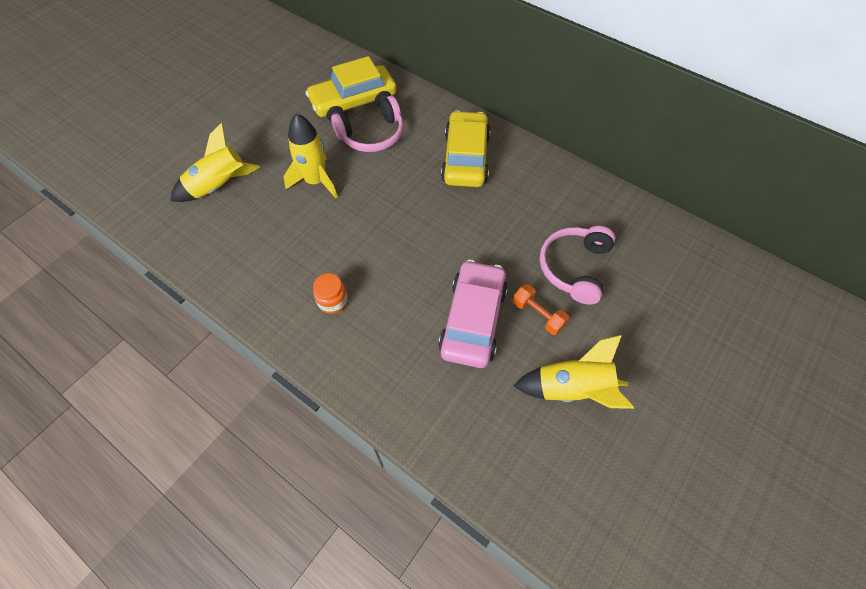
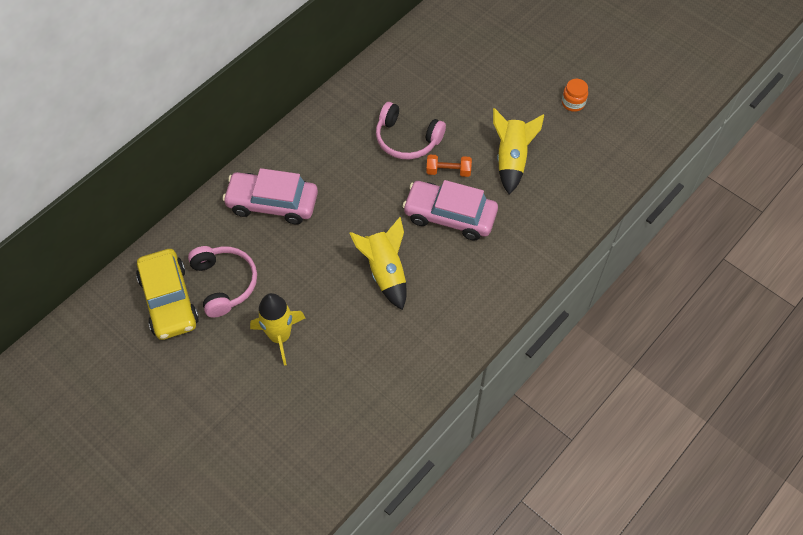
camera: 85 degrees left, 0 degrees up
(220, 187) = (273, 430): yellow rocket -> yellow rocket (385, 272)
(332, 301) = (423, 320): orange jar -> orange jar (573, 103)
(465, 158) = (272, 203): yellow car -> pink car
(538, 314) = (448, 171): orange dumbbell -> orange dumbbell turned 45 degrees clockwise

